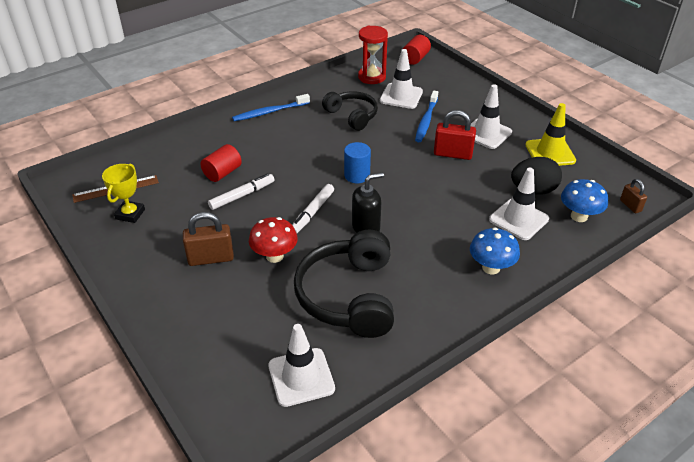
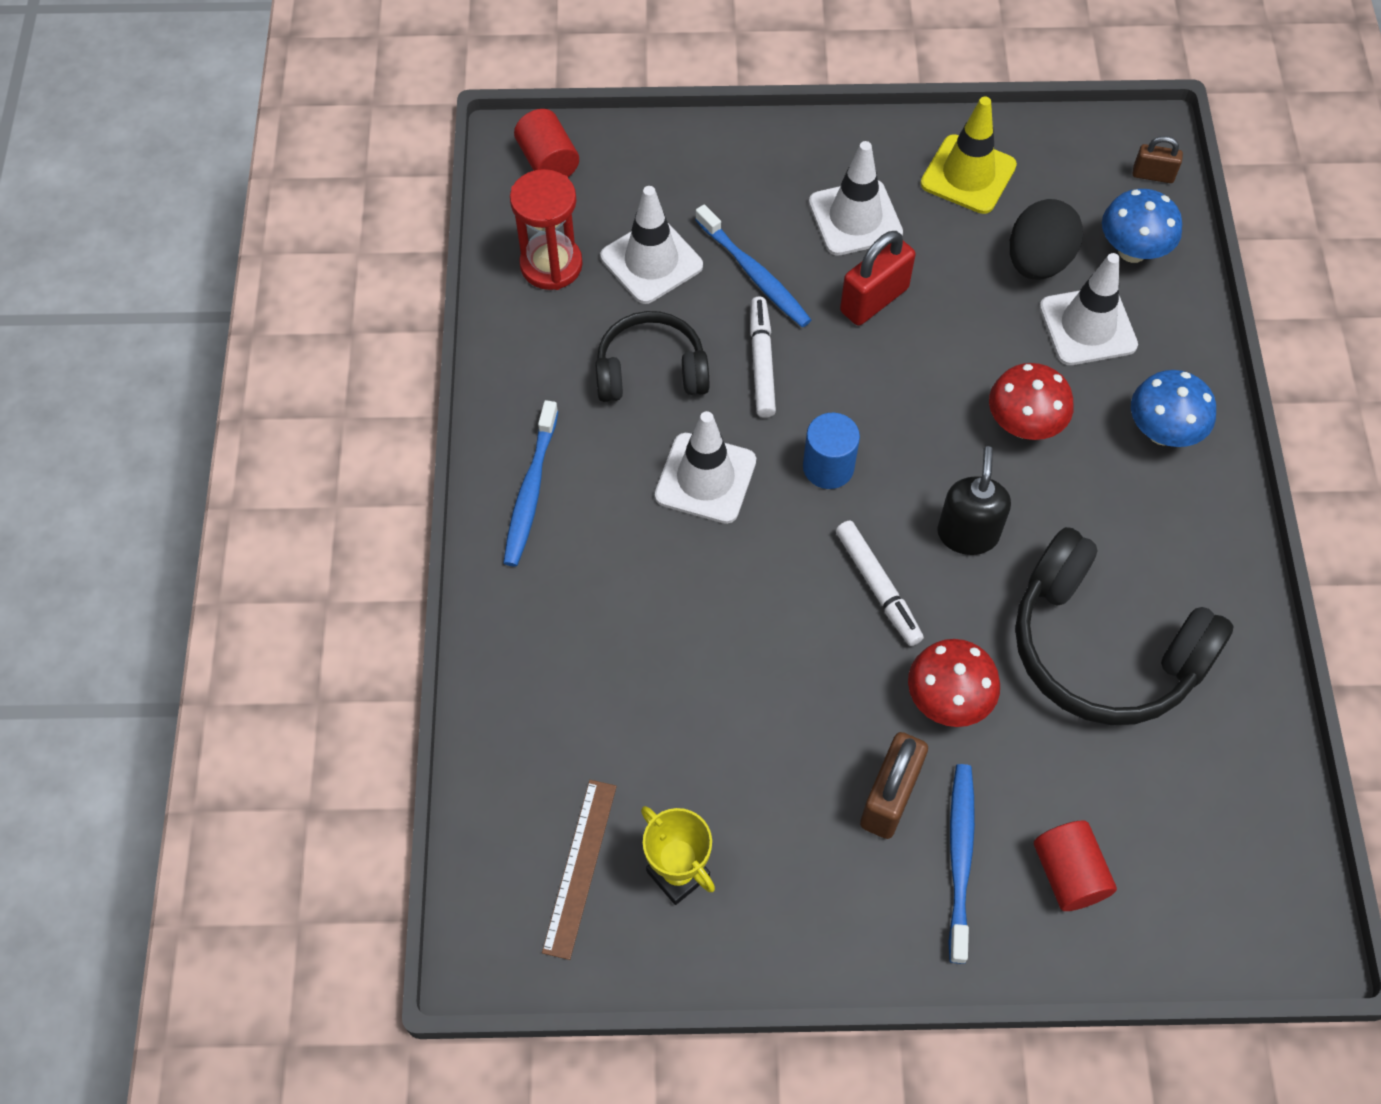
camera: 55 degrees left, 20 degrees up
(197, 293) = (960, 857): none -> blue toothbrush
(222, 173) = (666, 666): red cylinder -> red cylinder (1068, 874)
(242, 195) = (755, 668): white marker -> white marker (762, 362)
(301, 377) = (1221, 800): white traffic cone -> white traffic cone (705, 478)
(441, 221) = (1023, 425): none -> red mushroom

